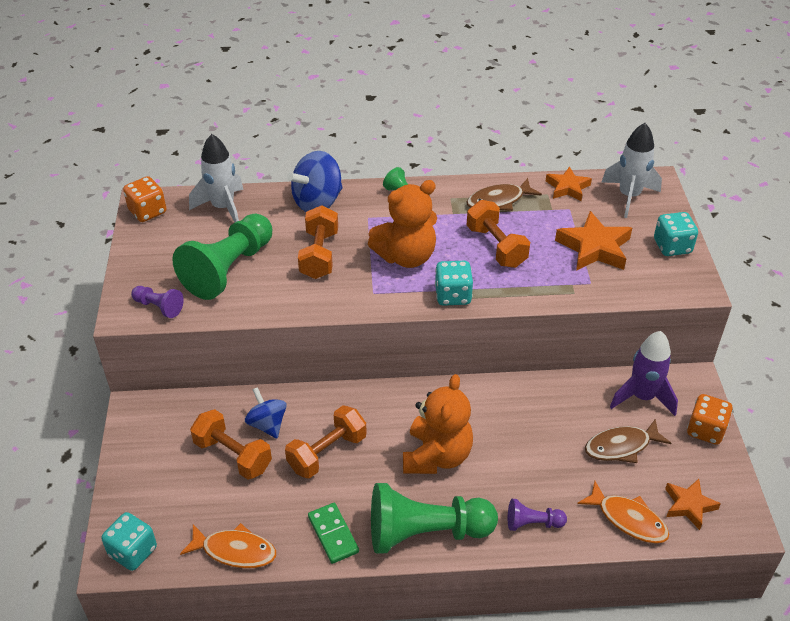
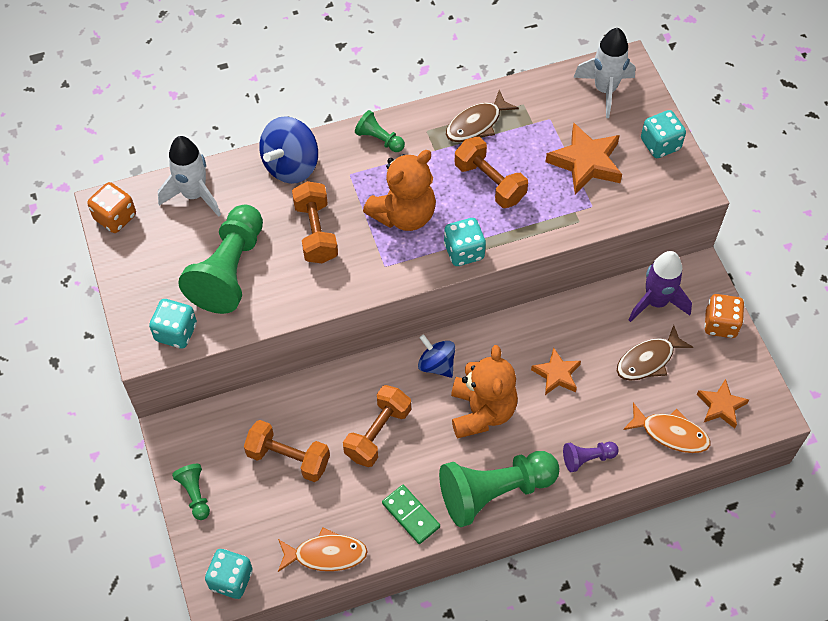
camera: 15 degrees left, 15 degrees up
(132, 466) = (195, 494): none -> green pawn
(159, 307) = (176, 332): purple pawn -> turquoise dice
(267, 424) = (309, 417): blue spinning top -> blue spinning top (436, 364)
(567, 187) = (541, 91): orange star -> orange star (556, 374)

